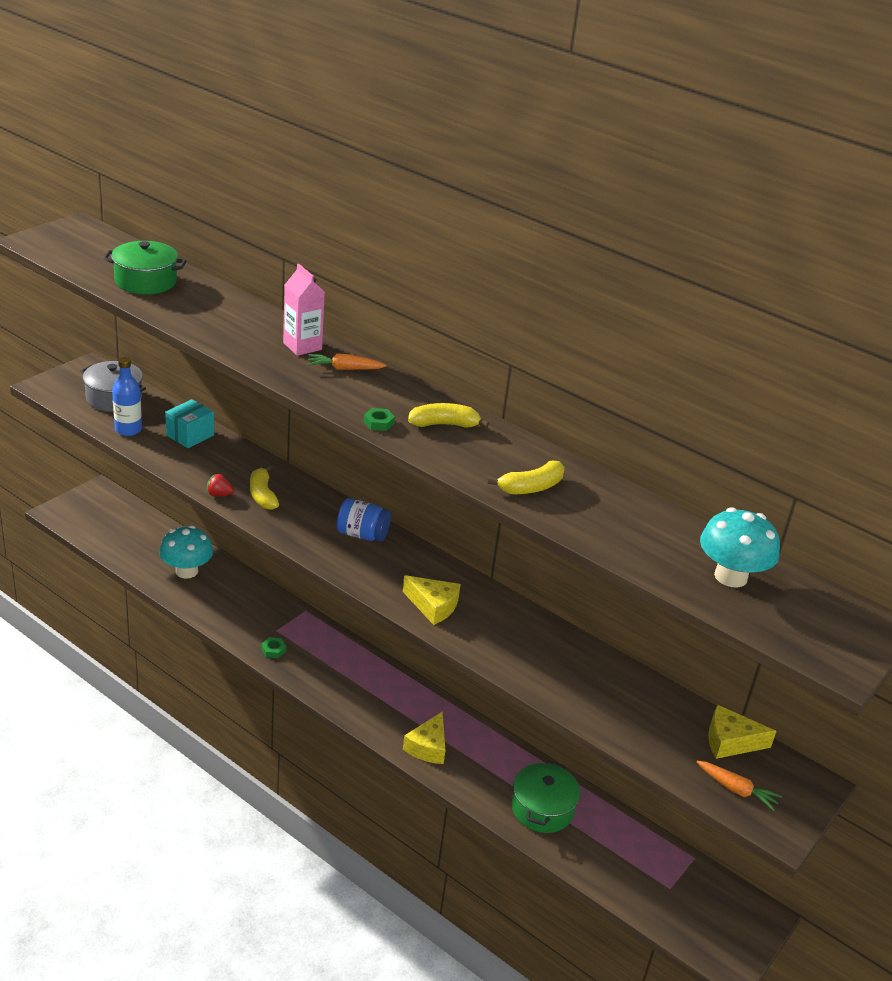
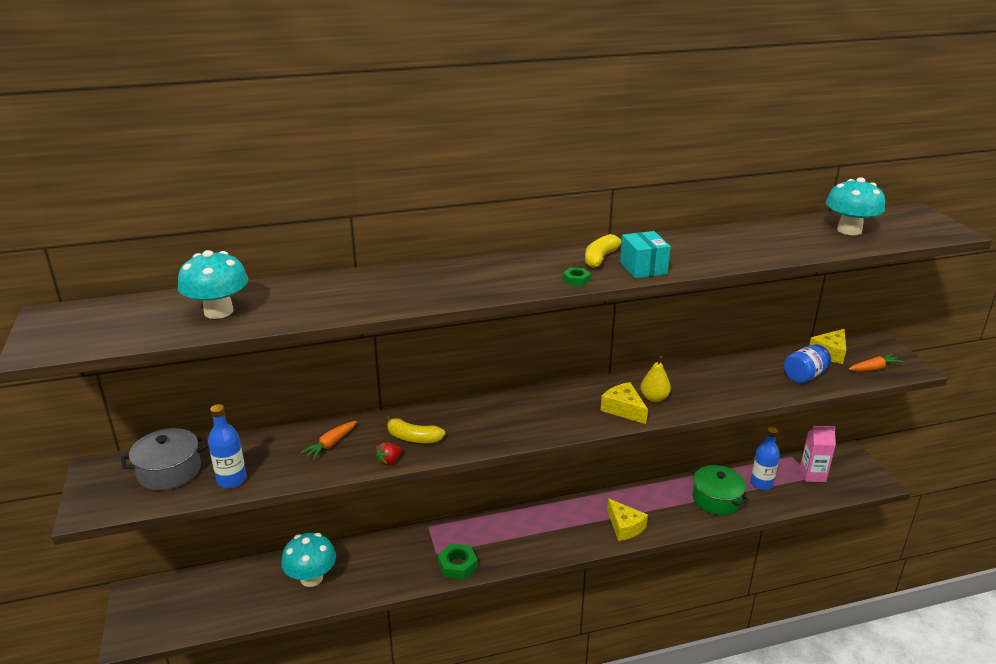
camera: 50 degrees left, 5 degrees down
(145, 281) = (218, 311): green pot -> turquoise mushroom
(190, 435) = (284, 446): turquoise box -> turquoise box (643, 268)
(273, 650) = (457, 565): green nut -> green nut, size x1.72
(302, 346) = (427, 275): pink carton -> pink carton (812, 475)
(344, 369) = (481, 269): orange carrot -> orange carrot (330, 444)
(362, 534) = (512, 408): blue jar -> blue jar (804, 376)
(433, 606) = (623, 409): yellow cheese -> yellow cheese turned 105 degrees counterclockwise
(475, 621) = (654, 398): none -> yellow pear
(531, 487) = (708, 255): yellow banana -> none
(610, 842) = (761, 483): none -> blue bottle

